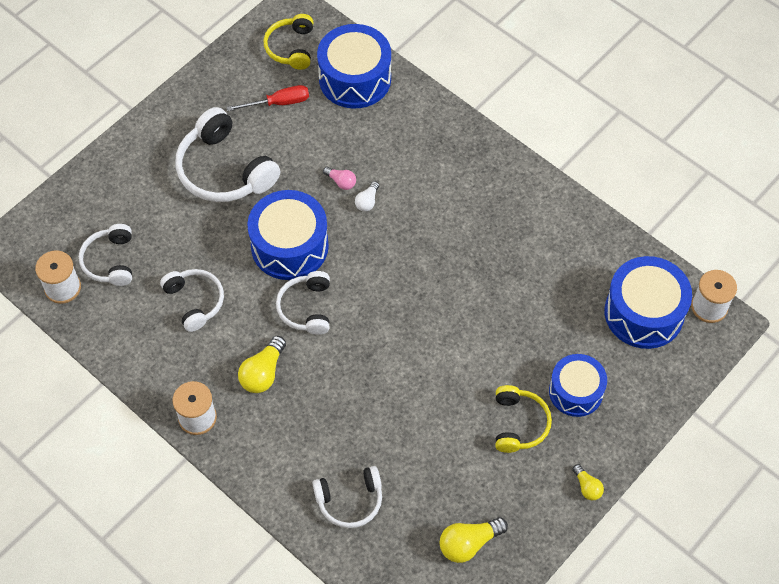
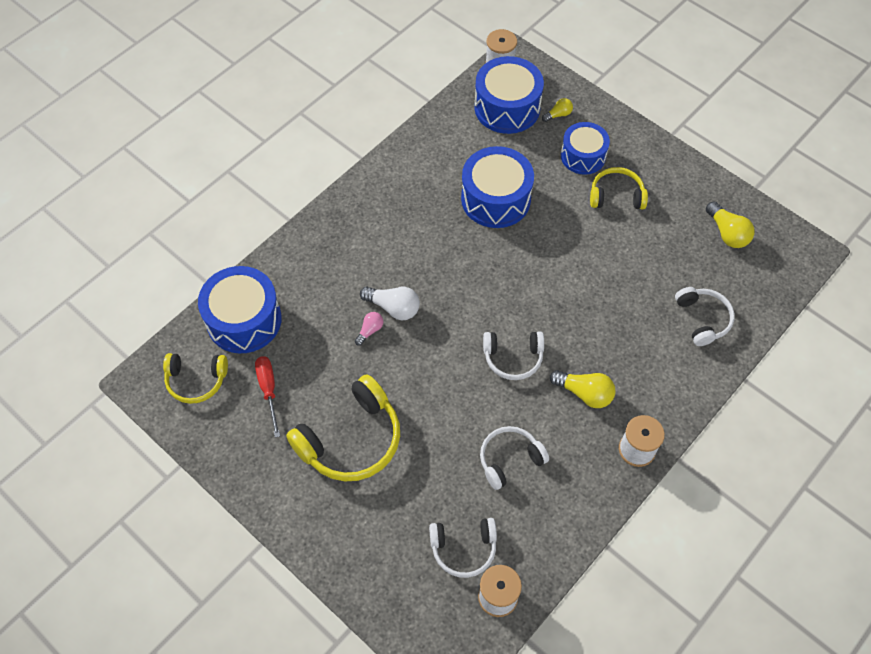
camera: 90 degrees left, 0 degrees up
(224, 170) = (351, 439): white headphones -> yellow headphones
(289, 246) = (444, 374): blue drum -> blue drum (495, 199)
(367, 201) = (393, 308): white light bulb -> white light bulb, size x1.70
(587, 487) = (666, 153): yellow light bulb -> yellow light bulb (558, 115)

